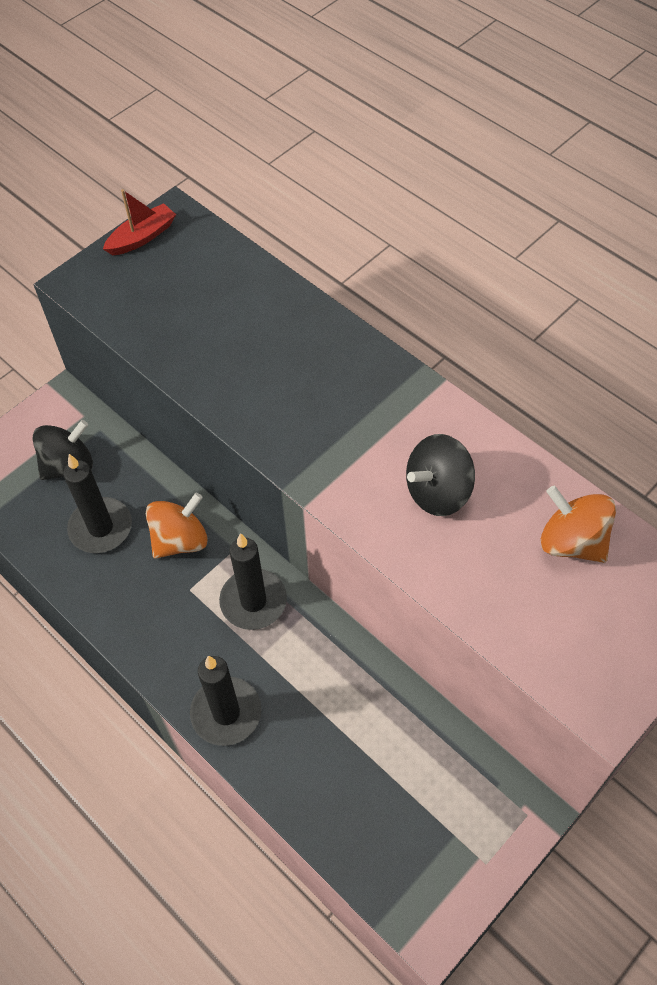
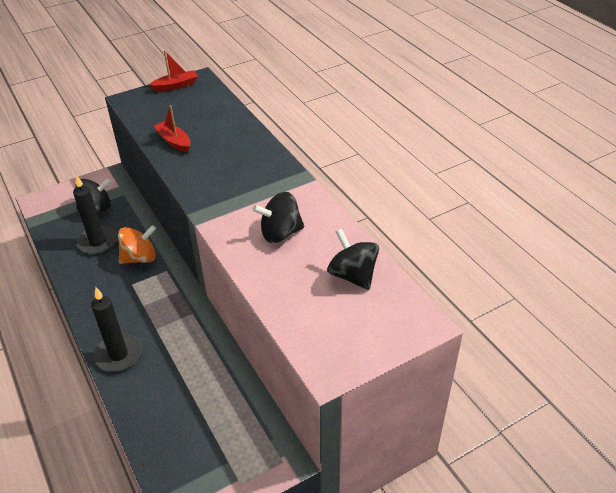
camera: 15 degrees right, 15 degrees down
(194, 353) = (174, 141): none -> red boat
(253, 601) = (166, 299): black candle -> none
(572, 542) = (353, 275): orange spinning top -> black spinning top

